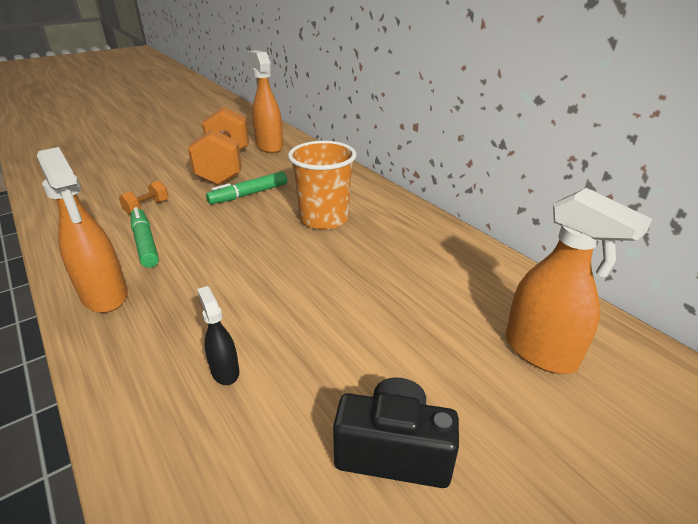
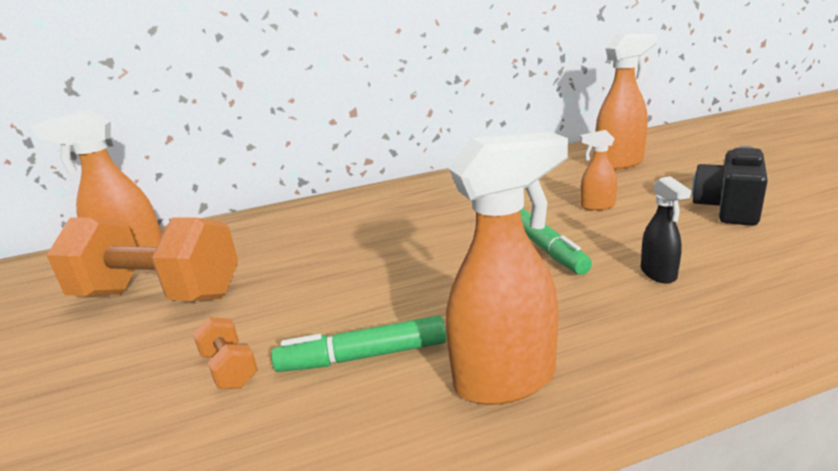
camera: 70 degrees left, 10 degrees down
(225, 371) = (658, 274): black spray bottle -> black spray bottle turned 90 degrees counterclockwise
(249, 194) = (280, 272): green marker -> green marker (546, 248)
(324, 219) = (389, 225): orange cup -> none
(381, 332) = (597, 206): none -> orange spray bottle

